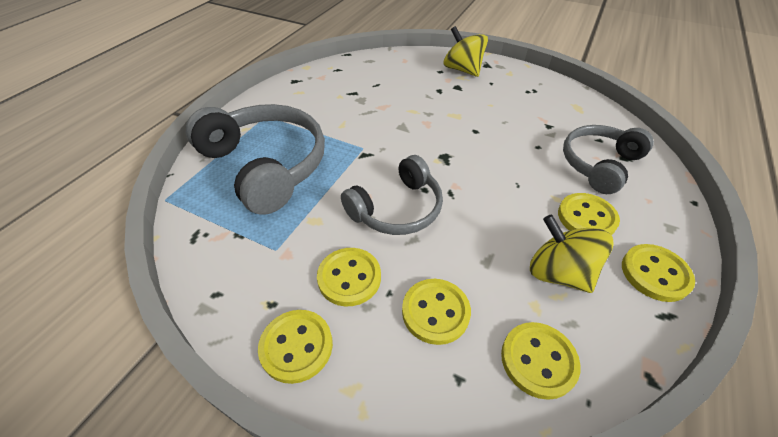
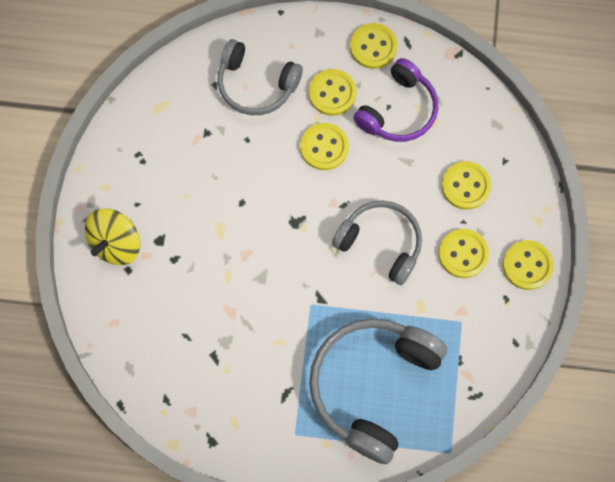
camera: 110 degrees left, 25 degrees up
(538, 360) = (473, 117): yellow button -> yellow button (324, 147)
(558, 272) = (398, 110): yellow spinning top -> purple headphones

